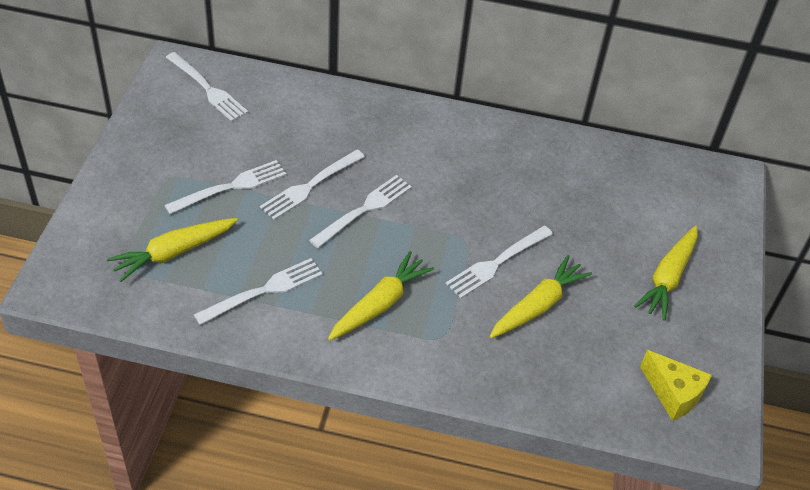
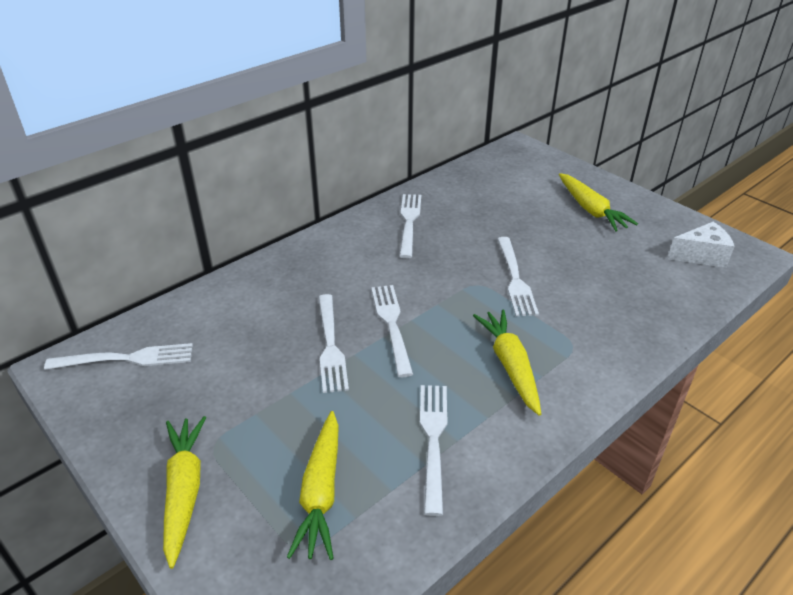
camera: 50 degrees left, 10 degrees down
(230, 187) = (275, 402): white fork -> white fork (409, 222)
(537, 306) = (575, 279): yellow carrot -> yellow carrot (184, 491)
(673, 394) = (701, 256): yellow cheese -> white cheese

